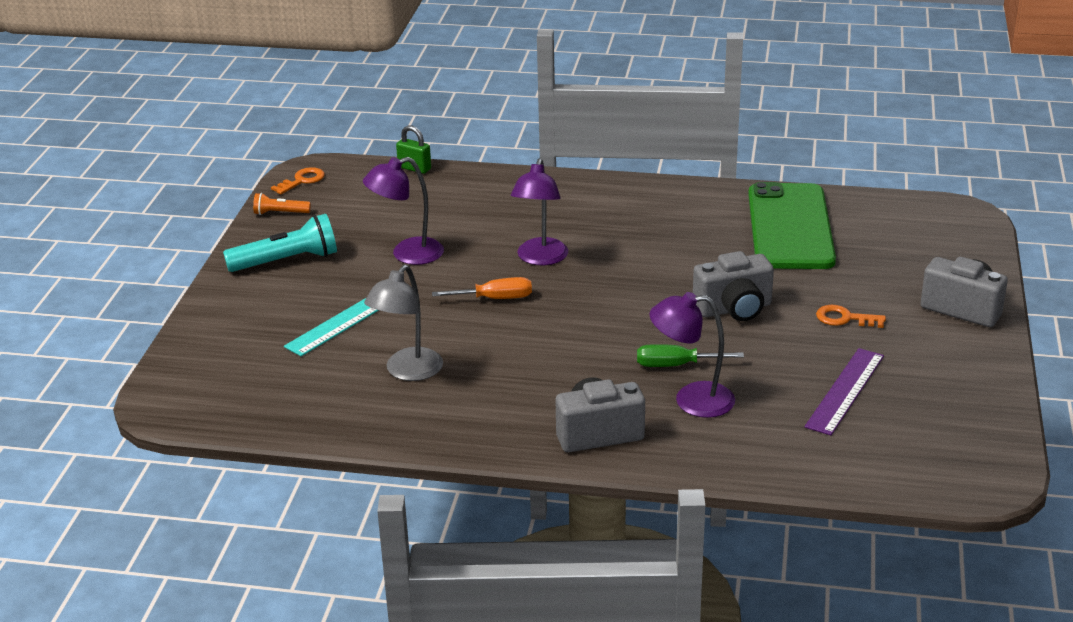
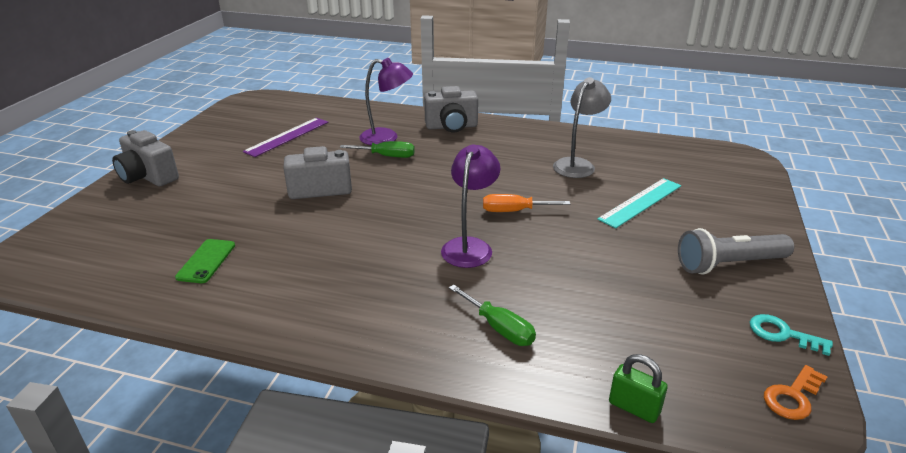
camera: 175 degrees left, 0 degrees up
(280, 213) = (782, 334): orange flashlight -> turquoise key
(286, 261) = (729, 264): turquoise flashlight -> grey flashlight
(407, 254) = (604, 262): purple lamp -> none
(507, 200) = (499, 328): none -> green screwdriver
(790, 227) = (206, 261): green phone -> green phone, size x0.41
(844, 318) = (243, 176): orange key -> none

